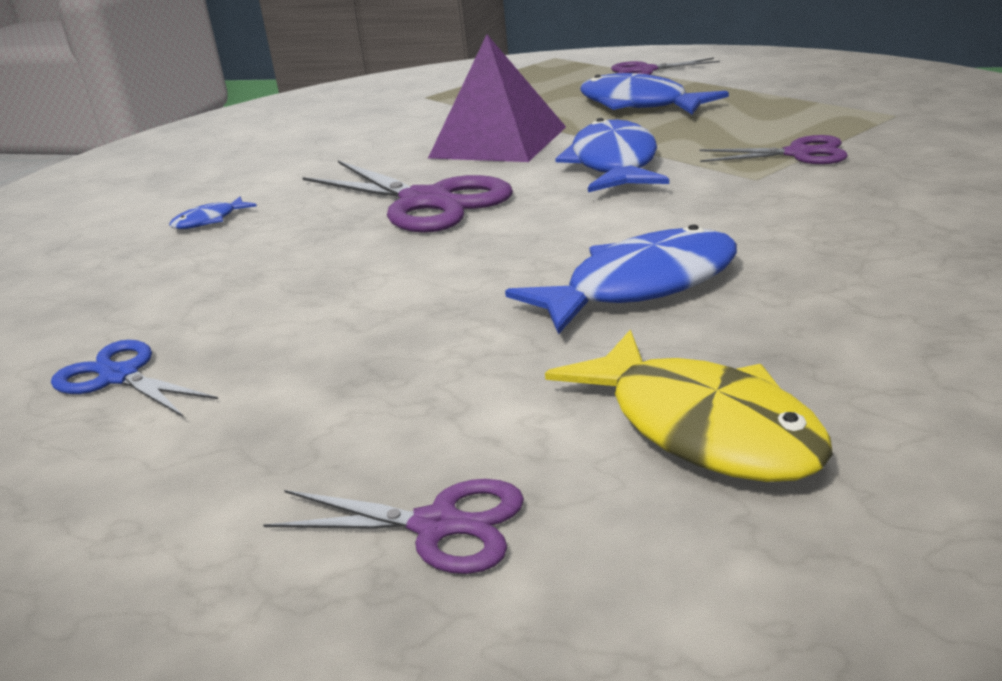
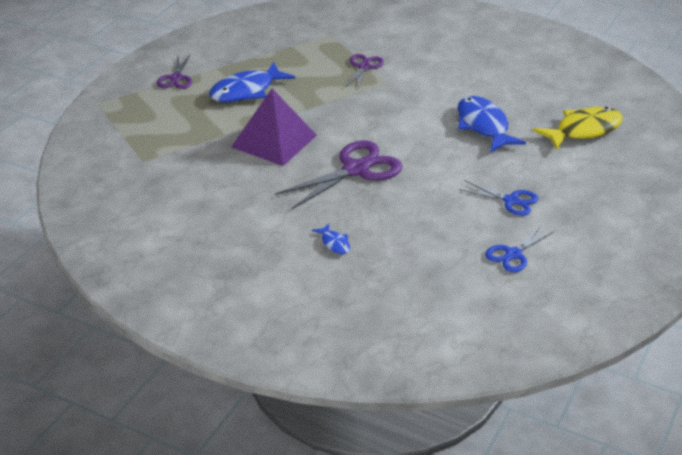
camera: 85 degrees left, 10 degrees up
(324, 353) = (511, 201): none -> blue scissors
(438, 526) = (624, 180): purple scissors -> none
(614, 164) = (341, 112): blue fish -> none

